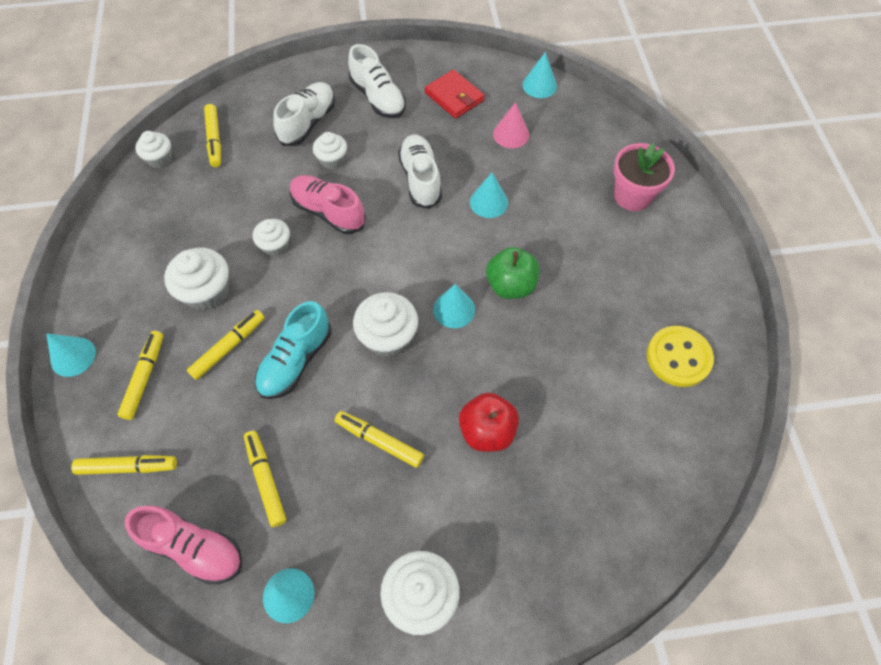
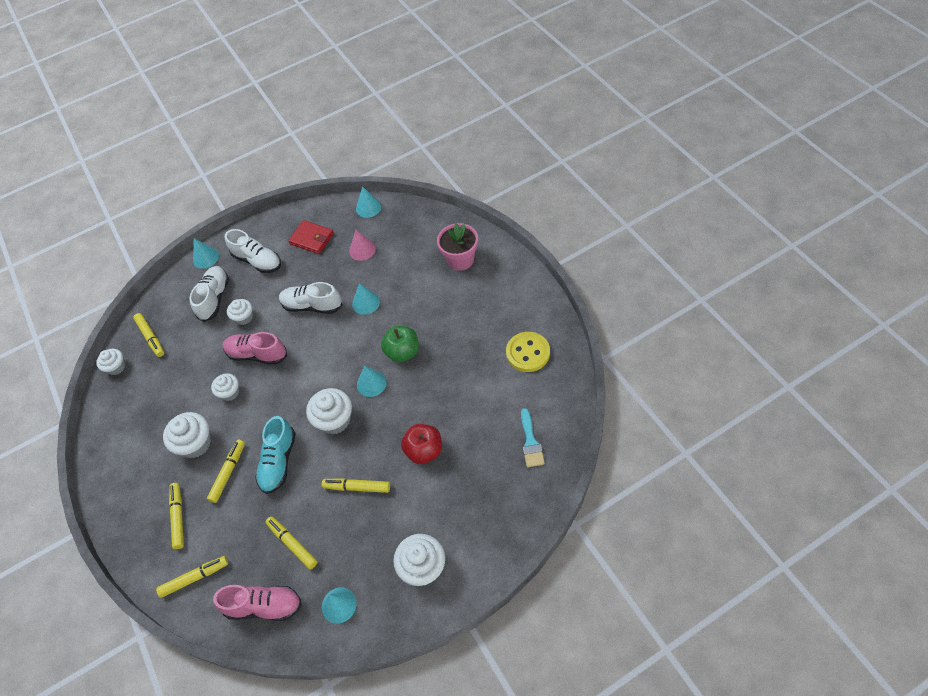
camera: 15 degrees left, 5 degrees down
(73, 356) = (120, 526): turquoise cone -> turquoise cone (205, 258)
(420, 179) = (312, 306): white shoe -> white shoe turned 45 degrees counterclockwise
(637, 485) = (530, 442): none -> turquoise brush

